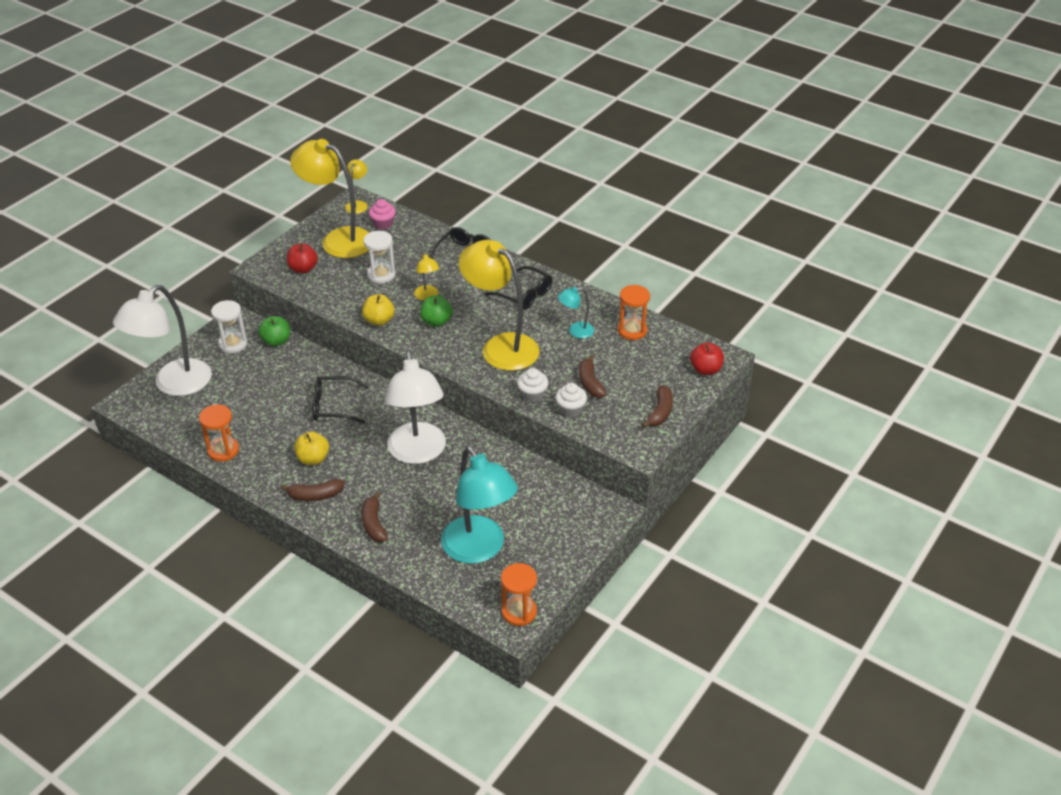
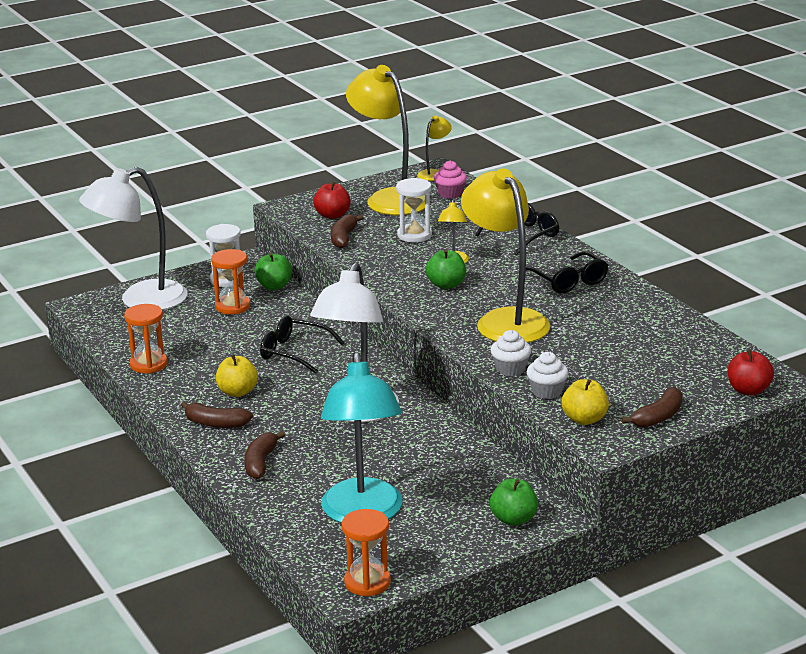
camera: 25 degrees right, 15 degrees down
(379, 320) = (382, 272): yellow apple -> yellow apple (584, 419)
(575, 331) = (607, 324): turquoise lamp -> none
(587, 521) = (513, 519): none -> green apple
(590, 383) = (589, 372): brown banana -> brown banana (343, 238)
(632, 331) = (679, 337): orange hourglass -> orange hourglass (232, 306)

